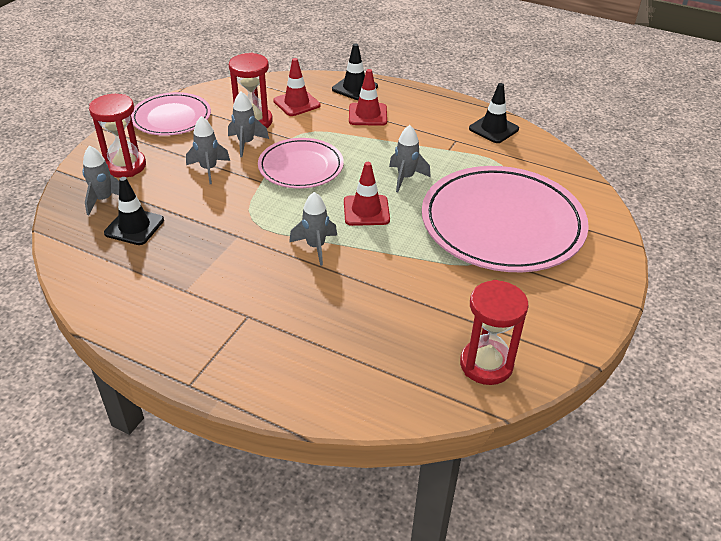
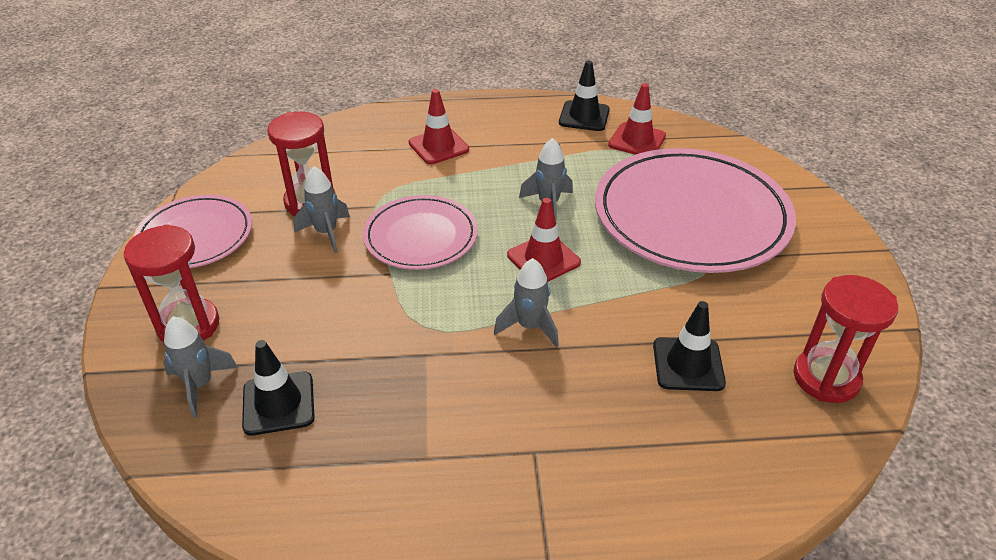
camera: 30 degrees left, 0 degrees up
(209, 169) = (309, 284): grey rocket -> none
(296, 103) = (343, 161): red traffic cone -> red traffic cone (637, 140)
(355, 88) = (394, 120): black traffic cone -> black traffic cone (688, 364)

